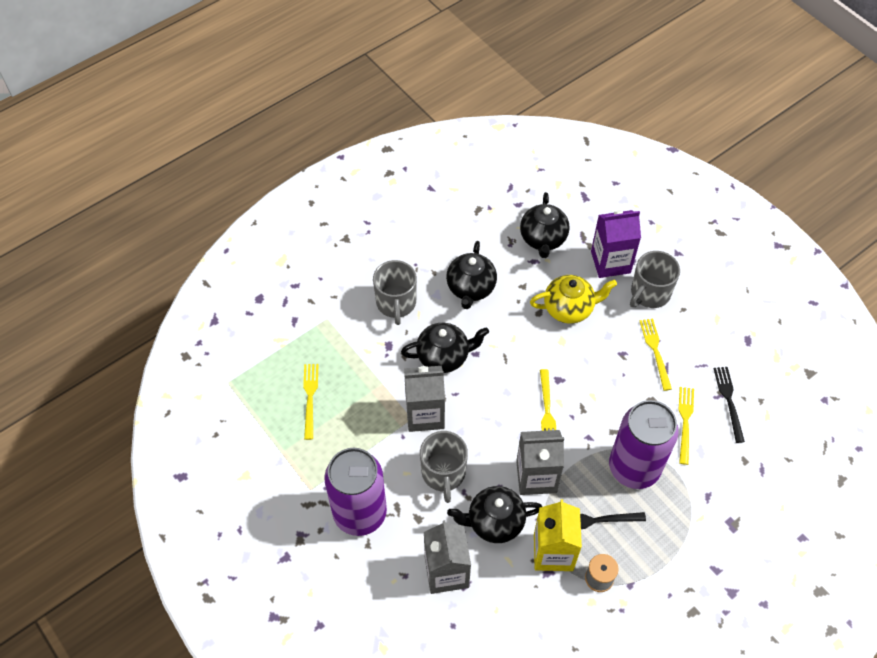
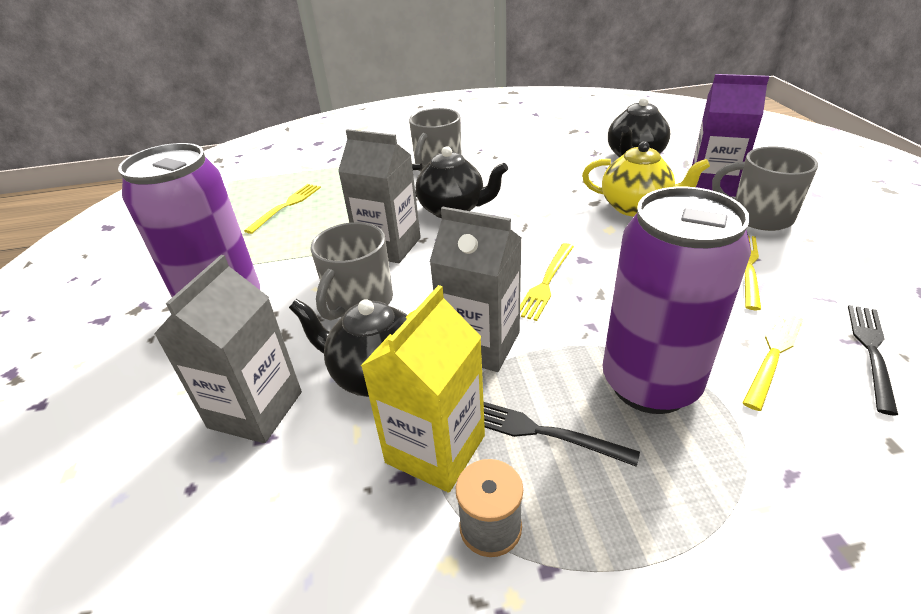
camera: 30 degrees right, 20 degrees down
(471, 288) = (525, 172): black teapot -> none
(649, 293) = (759, 216): grey mug -> grey mug turned 45 degrees clockwise

